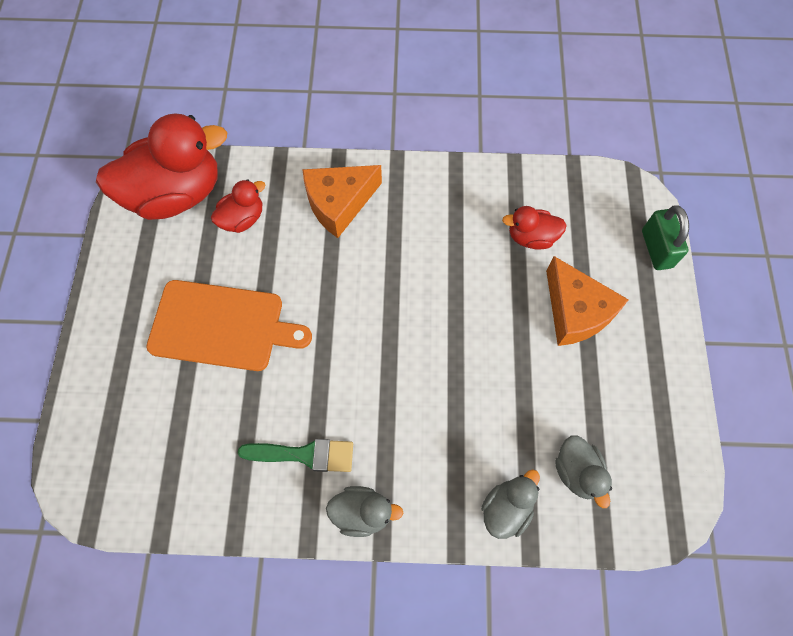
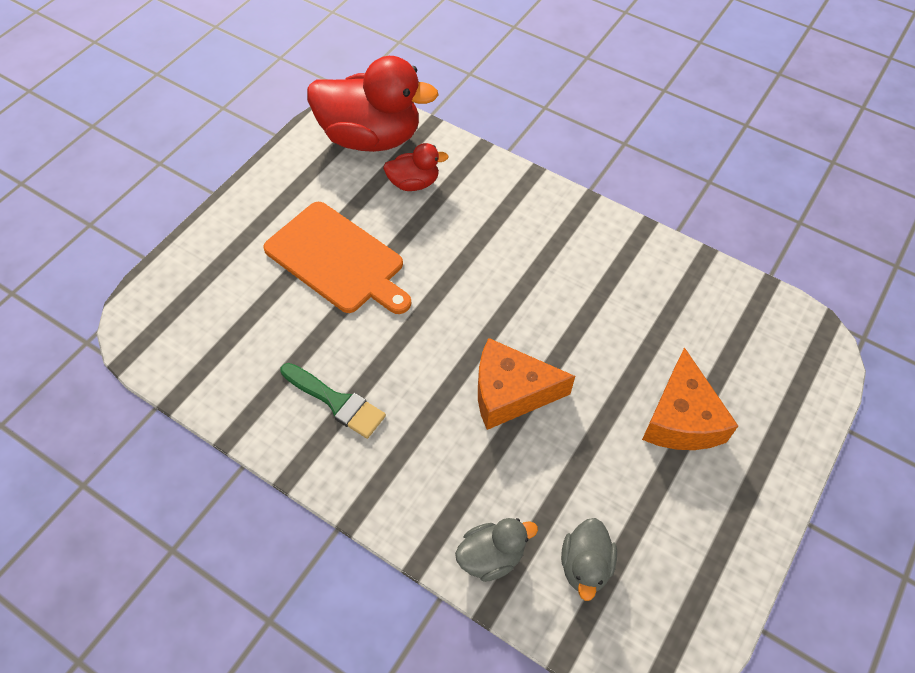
camera: 30 degrees right, 10 degrees down
(339, 204) = (508, 211): orange cheese -> orange cheese (510, 393)
(362, 513) = (354, 480): grey duck -> none
(531, 237) = (679, 329): red duck -> none
(656, 249) = (810, 405): green padlock -> none

